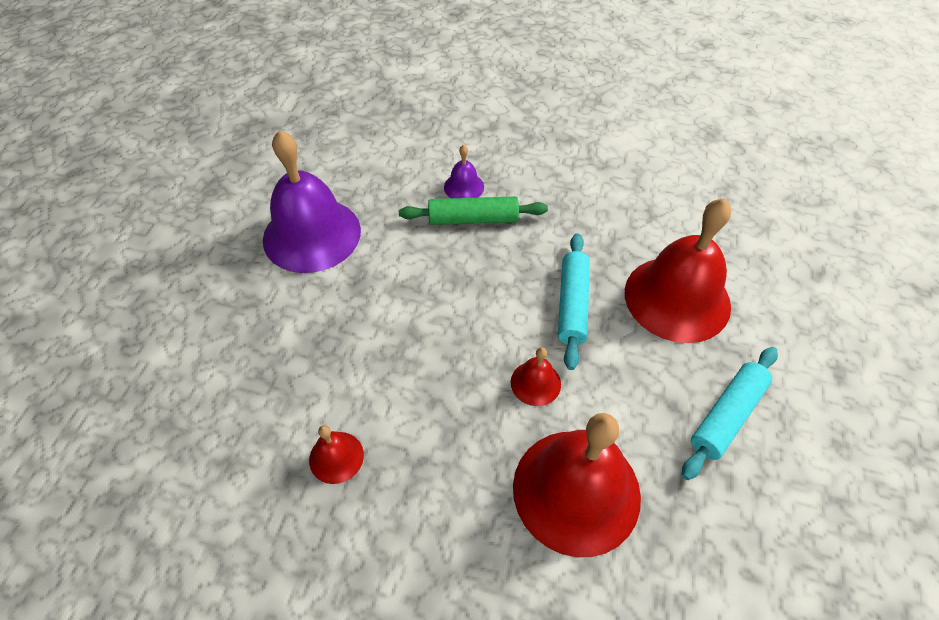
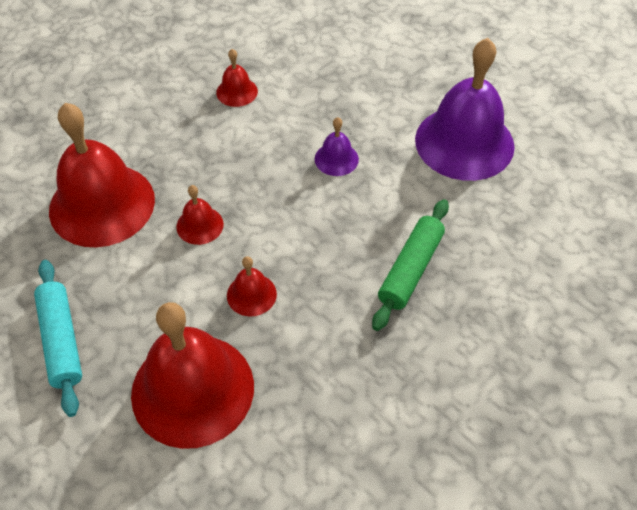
camera: 120 degrees right, 0 degrees up
(464, 186) = (464, 284): purple bell -> purple bell (336, 159)
(572, 305) = (251, 294): turquoise rolling pin -> red bell

